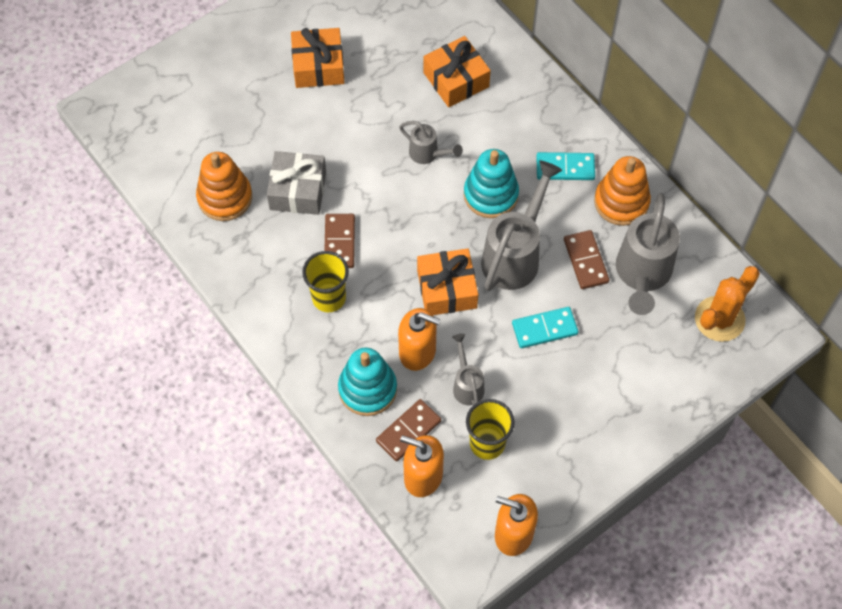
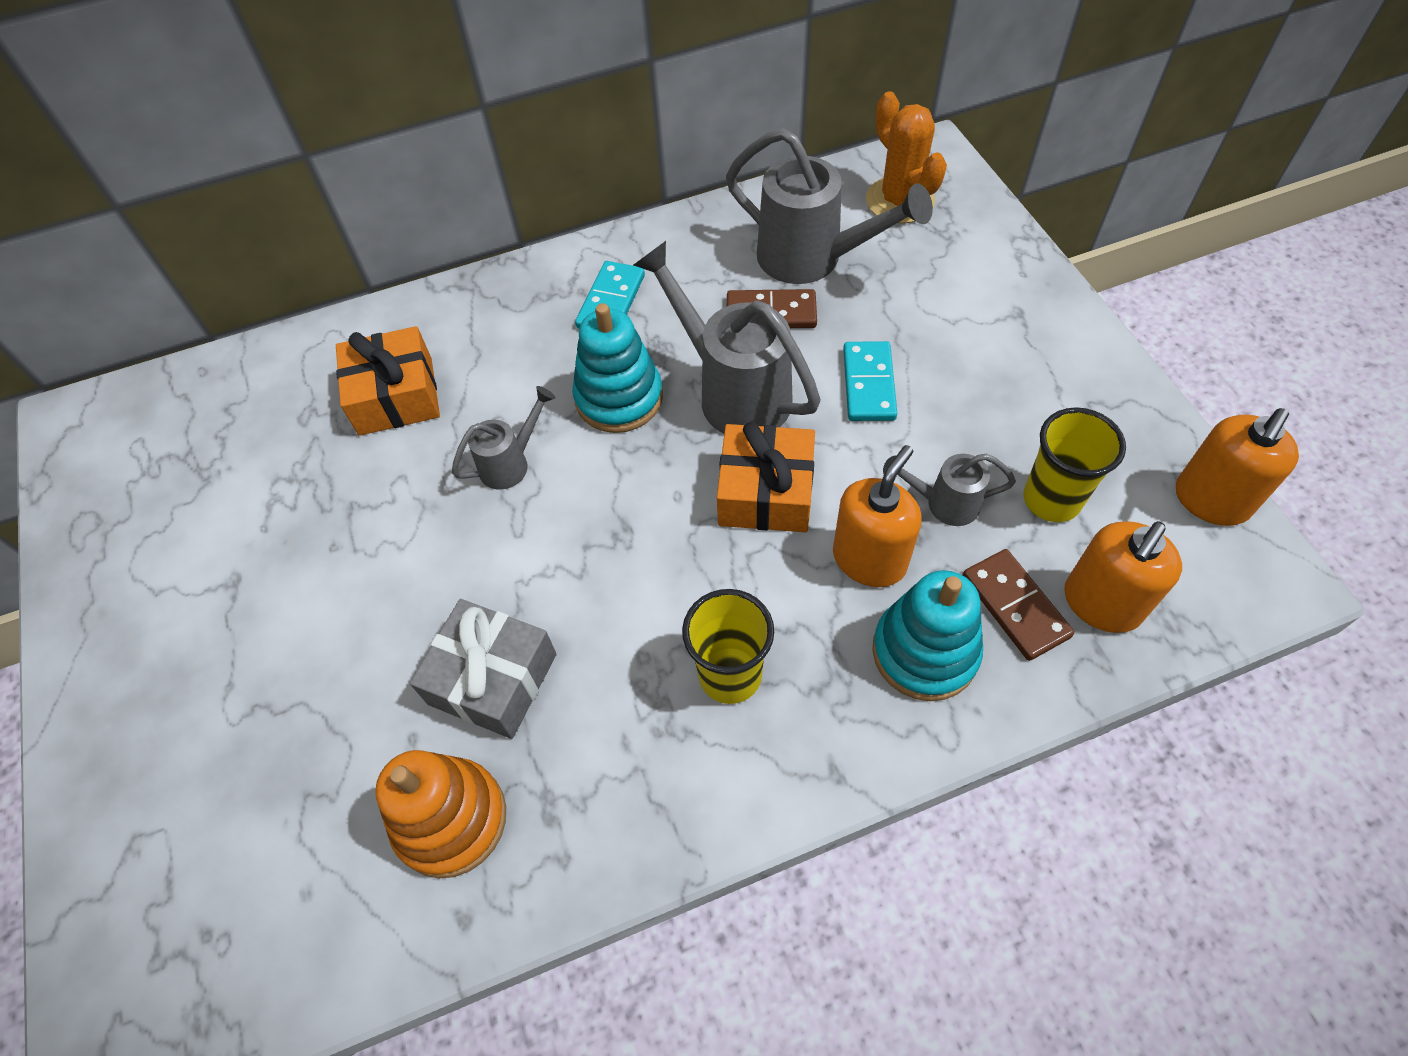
camera: 70 degrees left, 5 degrees down
(318, 66) = (257, 587): orange gift -> none
(339, 242) = (624, 632): brown domino -> none
(621, 202) = (690, 255): orange stacking toy -> none

